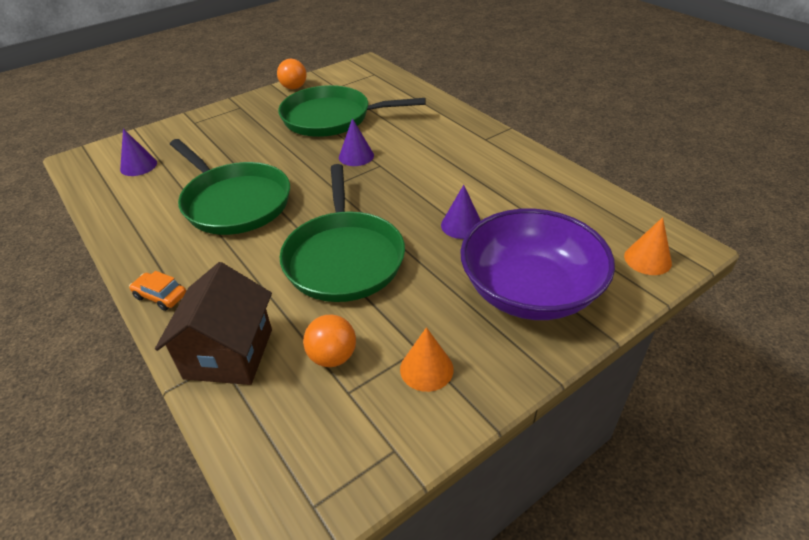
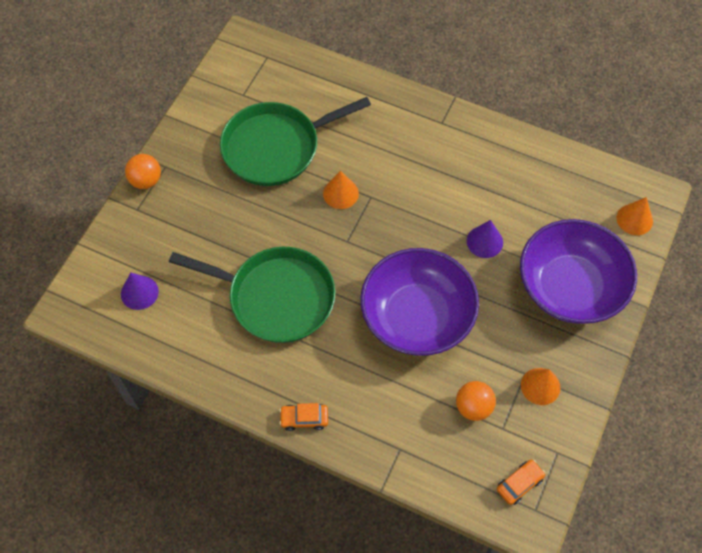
camera: 30 degrees left, 20 degrees up
(229, 354) = (400, 440): brown house -> none
(294, 87) = (197, 112): orange ball -> orange ball (146, 180)
(318, 463) = (519, 484): none -> orange car
(344, 258) = (417, 317): green pan -> purple bowl
(356, 156) = (340, 193): purple cone -> orange cone

